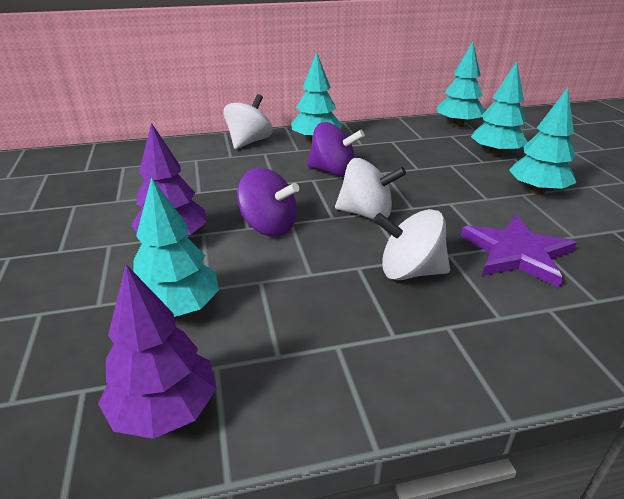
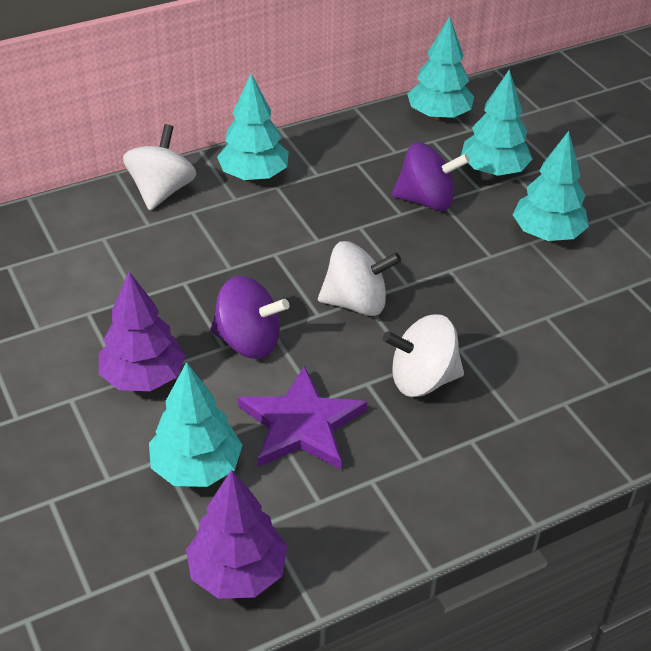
camera: 15 degrees left, 10 degrees up
(333, 171) = (295, 235): purple spinning top -> purple spinning top (426, 200)
(516, 253) = (529, 336): purple star -> purple star (301, 424)

